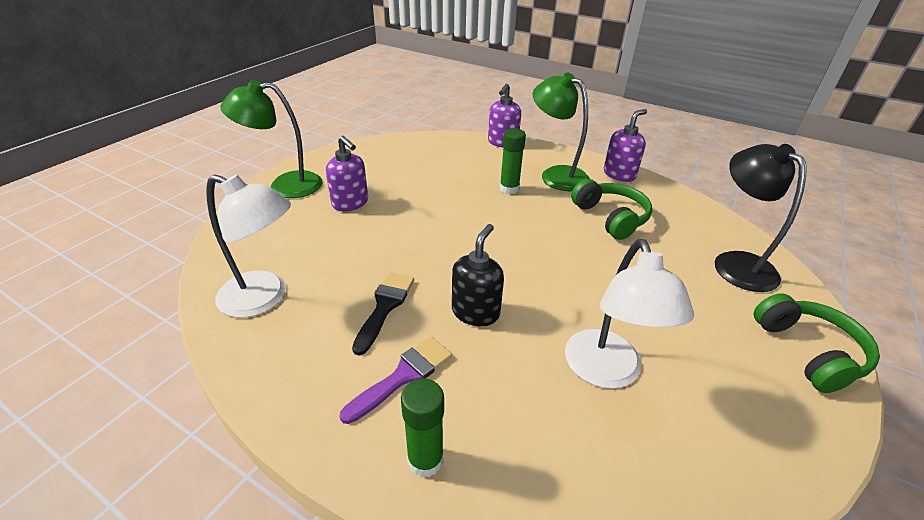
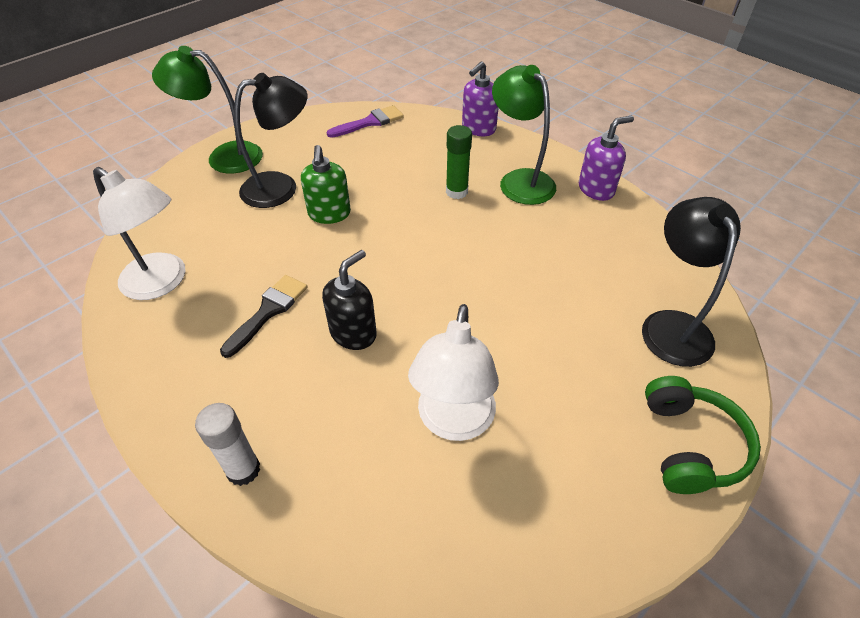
camera: 15 degrees right, 10 degrees up
(350, 203) = (281, 187): purple soap dispenser -> black lamp
(403, 376) = (256, 386): purple brush -> purple brush (369, 122)
(406, 219) = (329, 214): none -> green soap dispenser
(425, 460) = (243, 470): green glue stick -> white glue stick
(610, 217) = (554, 245): green headphones -> none

